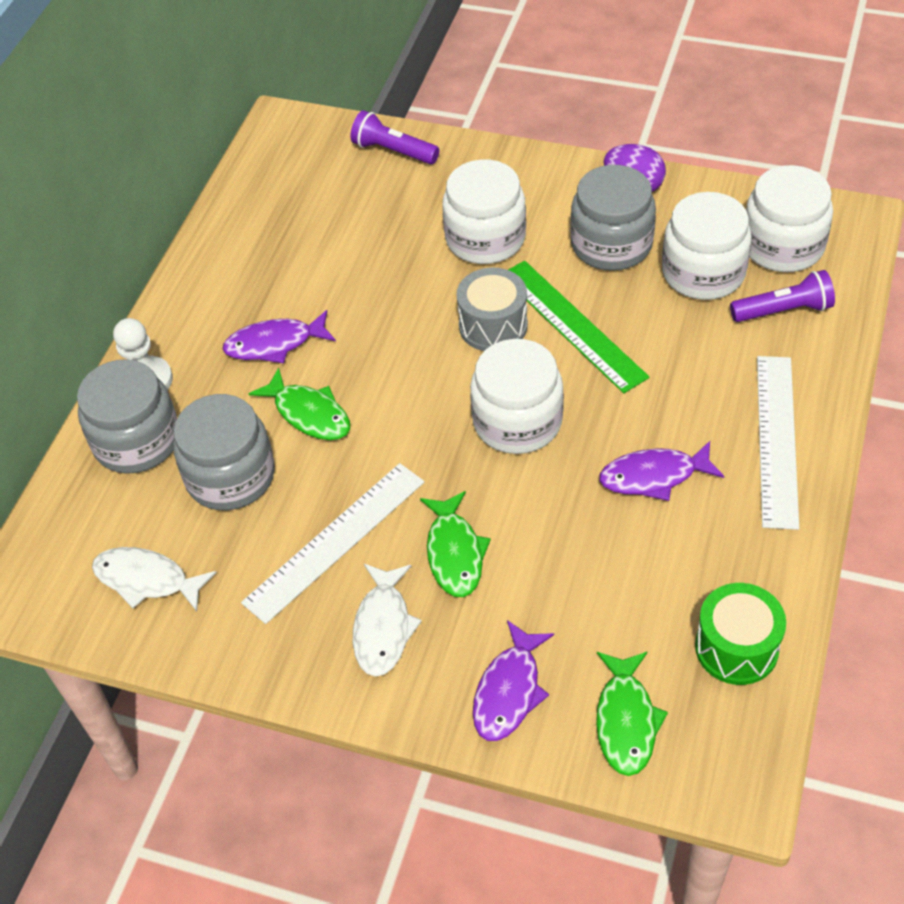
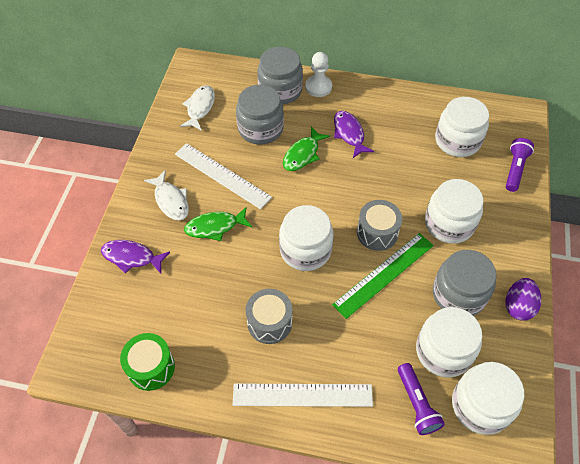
camera: 80 degrees right, 5 degrees up
(322, 207) = (457, 141): none -> white jar
(383, 627) = (171, 201): white fish -> white fish turned 120 degrees counterclockwise
(626, 721) = (110, 311): green fish -> none
(654, 476) = (269, 322): purple fish -> grey drum

